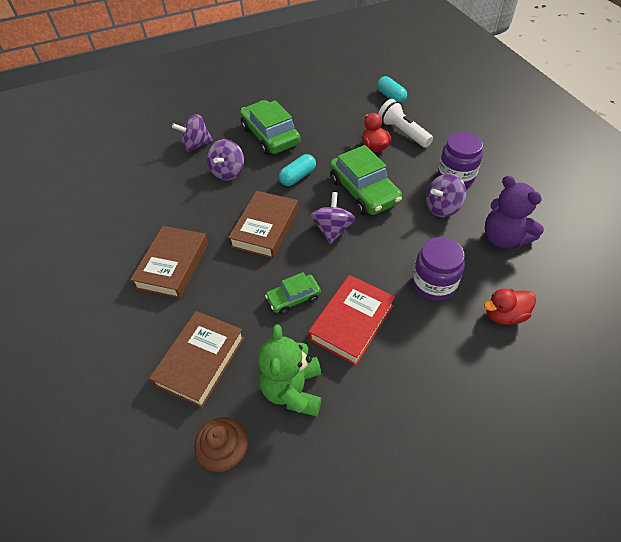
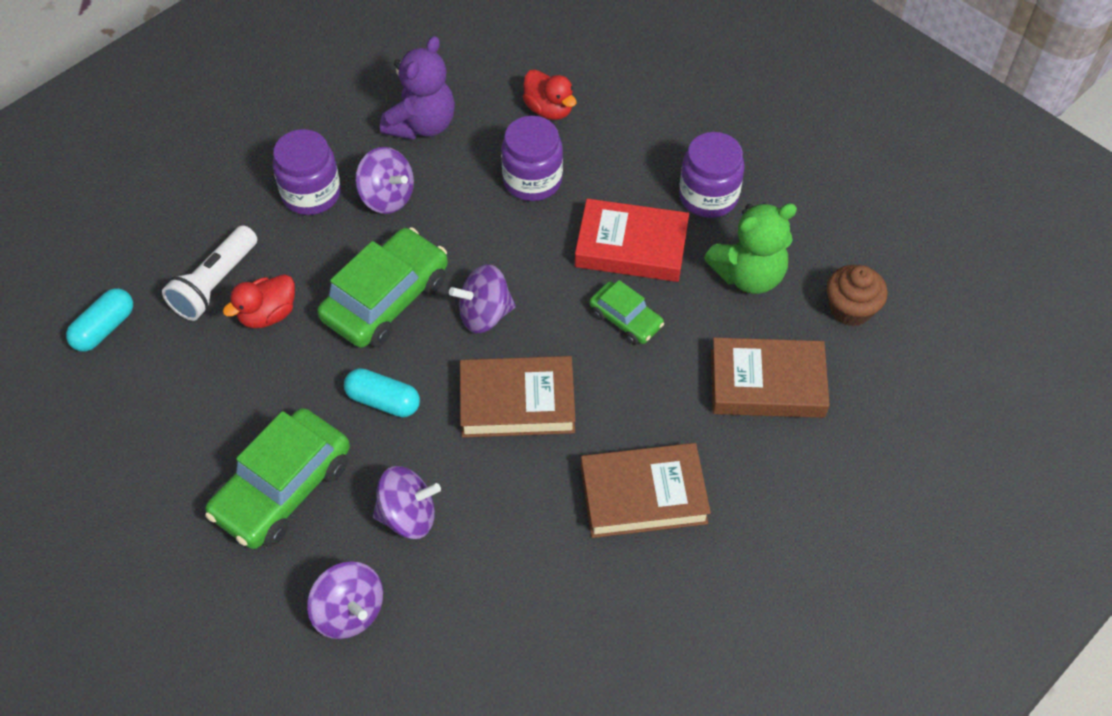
camera: 115 degrees left, 5 degrees up
(380, 393) = (708, 196): none -> purple jar

